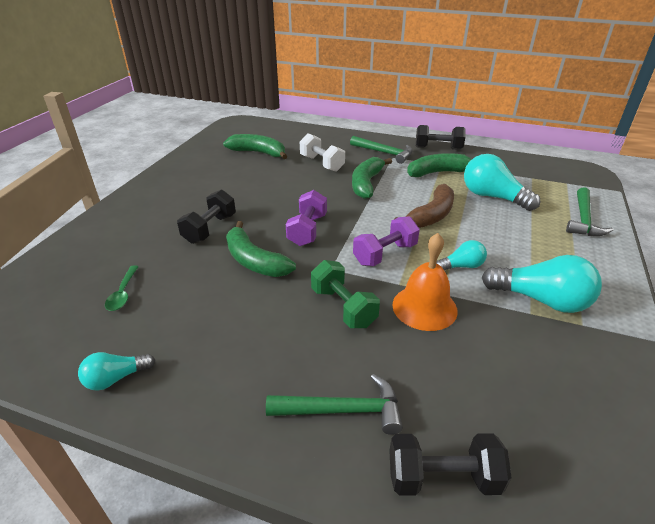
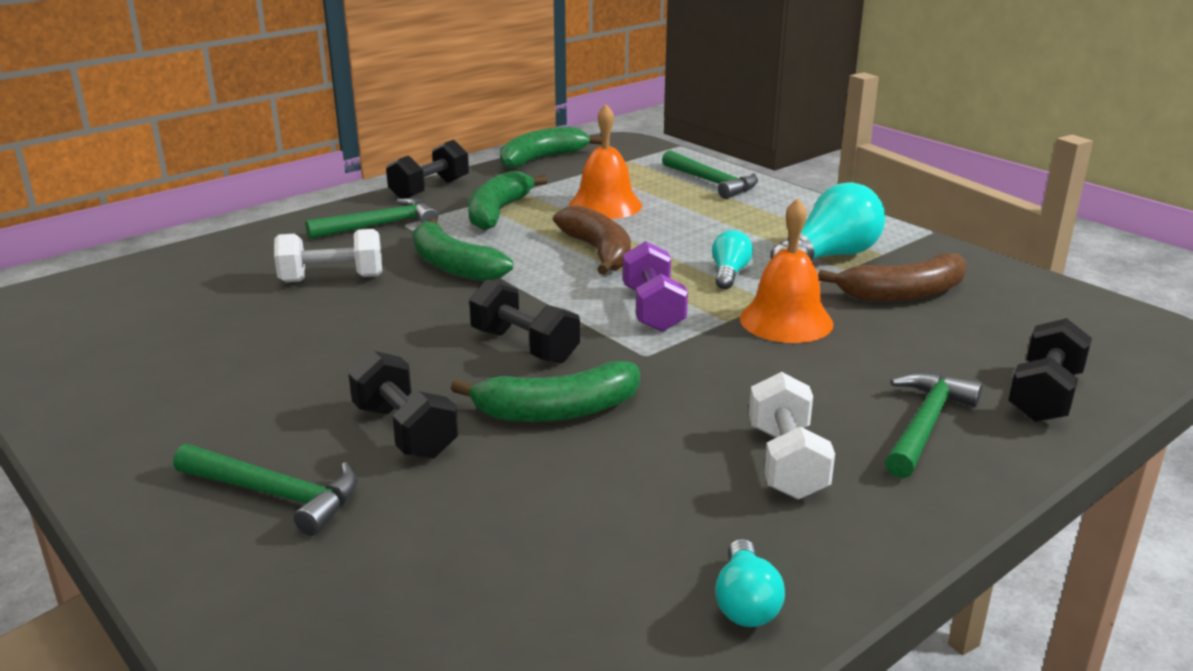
camera: 60 degrees left, 10 degrees down
(123, 293) = (513, 564): green spoon -> none
(149, 220) = (275, 494): none -> green hammer
(255, 356) = (786, 462): none -> white dumbbell
(258, 153) = (188, 321): green banana -> green banana (542, 159)
(307, 230) = (524, 346): purple dumbbell -> black dumbbell
(343, 307) = (740, 371): green dumbbell -> none
(492, 197) = (605, 205): turquoise light bulb -> orange bell
(527, 352) = (903, 294): none -> brown banana

